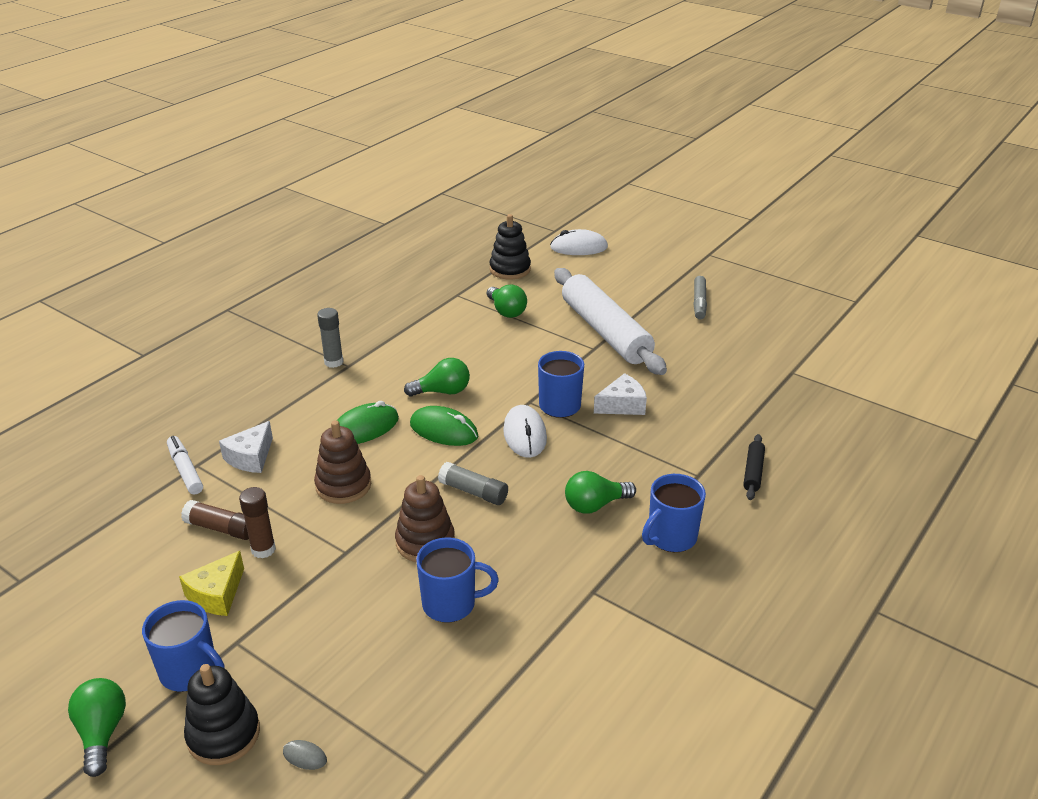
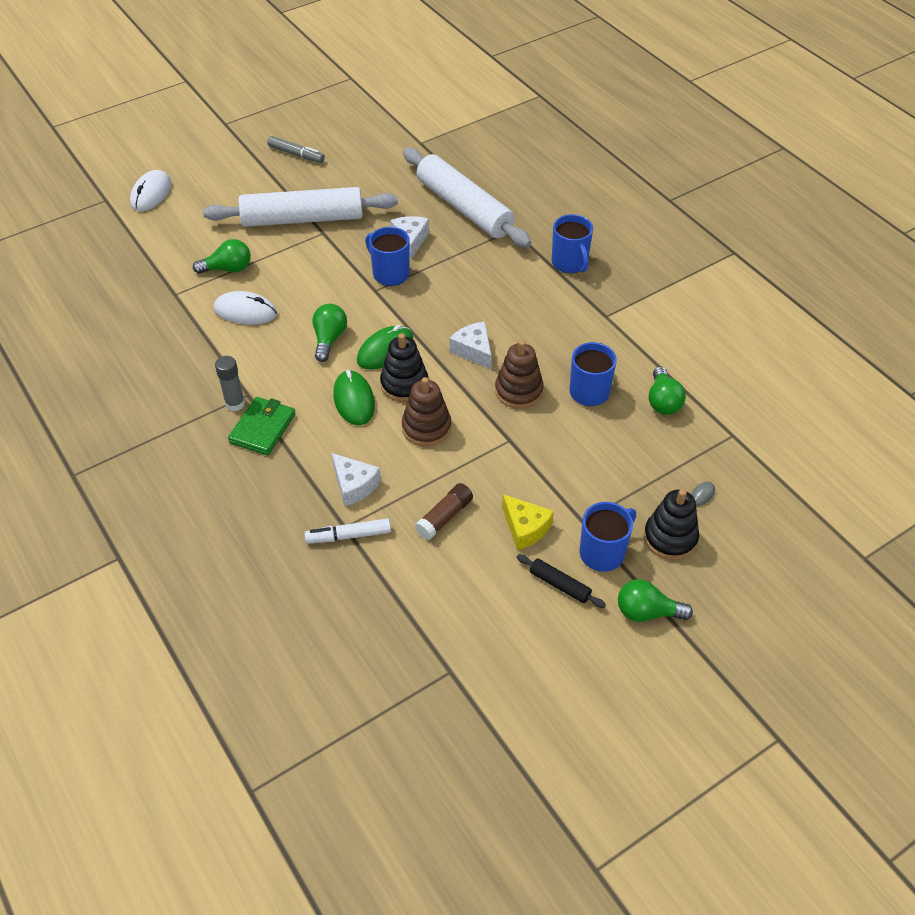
camera: 70 degrees left, 15 degrees up
(263, 549) = (484, 491): brown glue stick -> none
(308, 385) = (262, 428): none -> green wallet
(473, 492) = (473, 350): grey glue stick -> white cheese
(510, 269) = (155, 248): black stacking toy -> black stacking toy (404, 384)
(525, 434) = (417, 304): white mouse -> white mouse (245, 311)
(595, 505) = (520, 289): green light bulb -> green light bulb (663, 401)
(707, 430) = (464, 207): none -> white rolling pin
(753, 472) = (522, 202): black rolling pin -> black rolling pin (560, 584)

